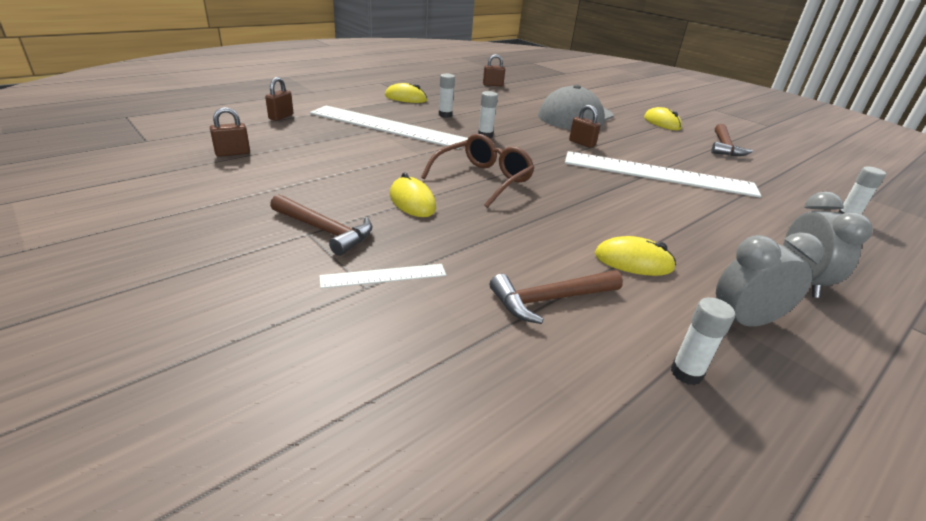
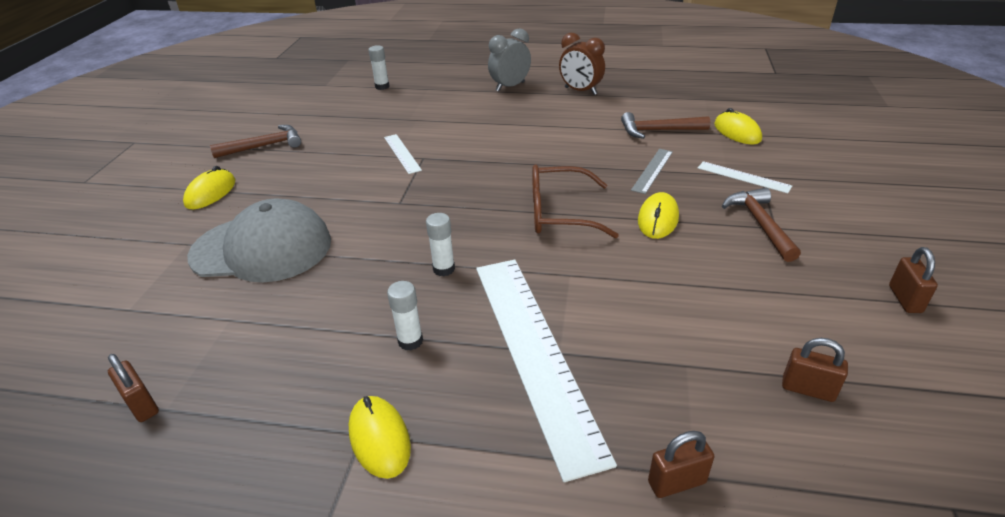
camera: 125 degrees left, 5 degrees up
(477, 242) = (652, 170): none -> grey ruler
(550, 299) = (658, 131): brown hammer -> brown hammer turned 150 degrees clockwise
(582, 143) = (372, 208): brown padlock -> brown padlock (905, 299)
(633, 261) = (574, 124): yellow mouse -> yellow mouse (737, 132)
(658, 174) = (402, 153): white ruler -> white ruler, size x0.43
(686, 373) = (645, 93): white glue stick -> none
(743, 322) = (580, 91): grey clock -> brown clock

